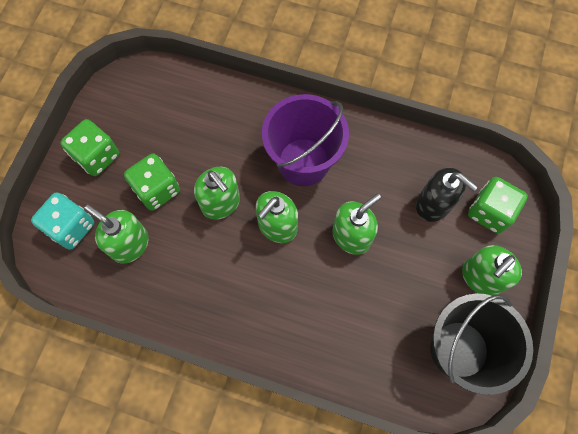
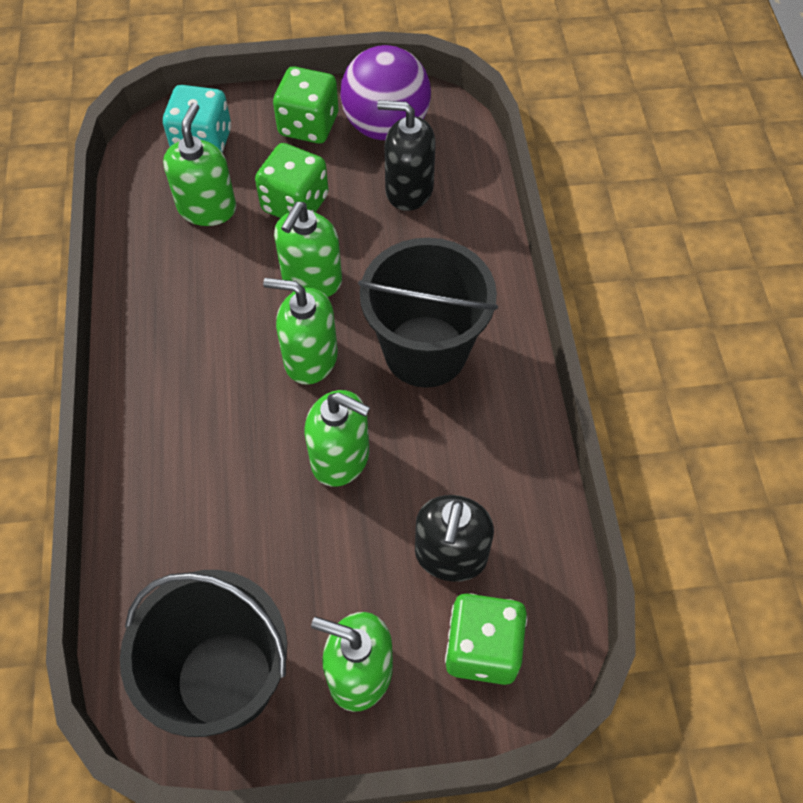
camera: 65 degrees right, 10 degrees down
(126, 112) = (386, 126): none -> purple ball
(183, 121) = (408, 189): none -> black soap dispenser
(303, 162) = (425, 351): purple bucket -> black bucket

